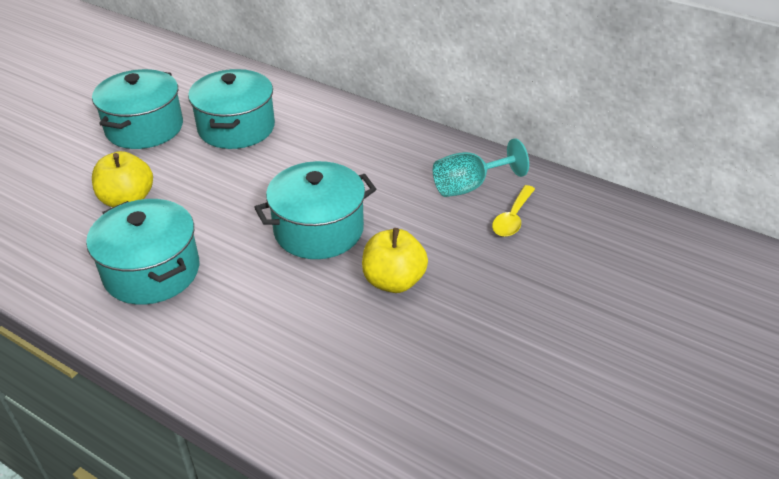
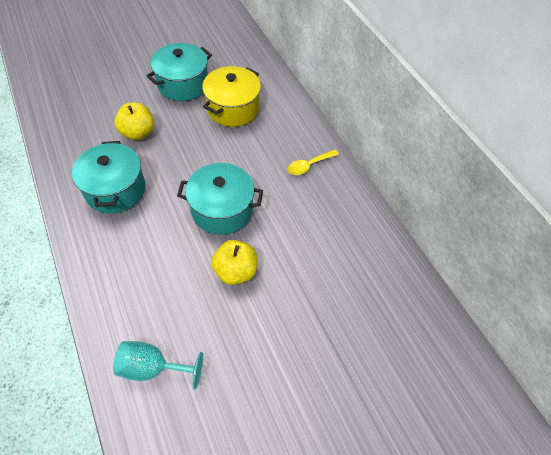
camera: 30 degrees right, 15 degrees up
(236, 128) = (233, 108): turquoise pot -> yellow pot
(469, 186) = (338, 226): turquoise goblet -> turquoise goblet (152, 367)
(512, 218) = (346, 266): yellow spoon -> yellow spoon (309, 165)

